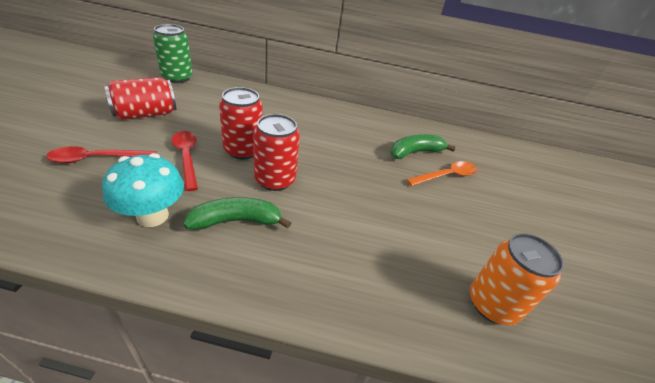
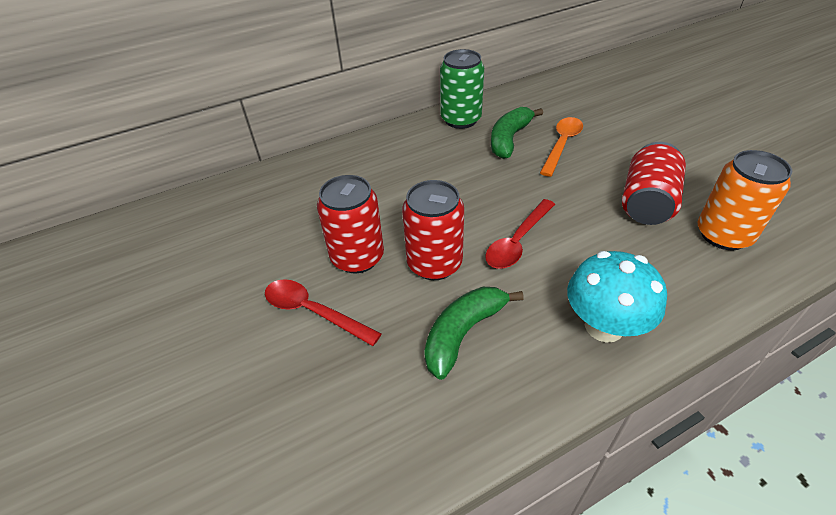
camera: 30 degrees left, 5 degrees up
(97, 159) = (214, 397): red spoon -> red spoon (517, 241)
(145, 114) = (179, 300): red can -> red can (647, 202)
(152, 216) = (380, 399): turquoise mushroom -> turquoise mushroom (604, 326)
(177, 77) = (139, 226): green can -> green can (461, 120)

